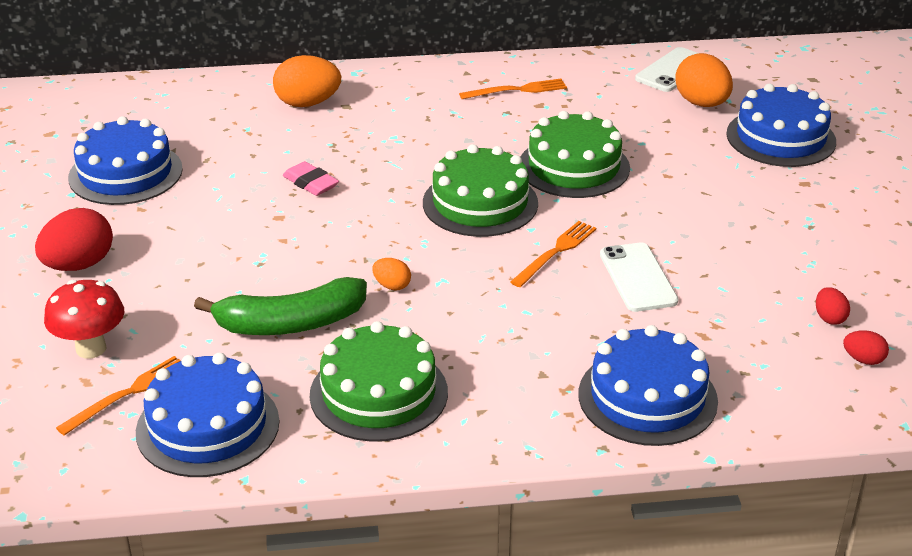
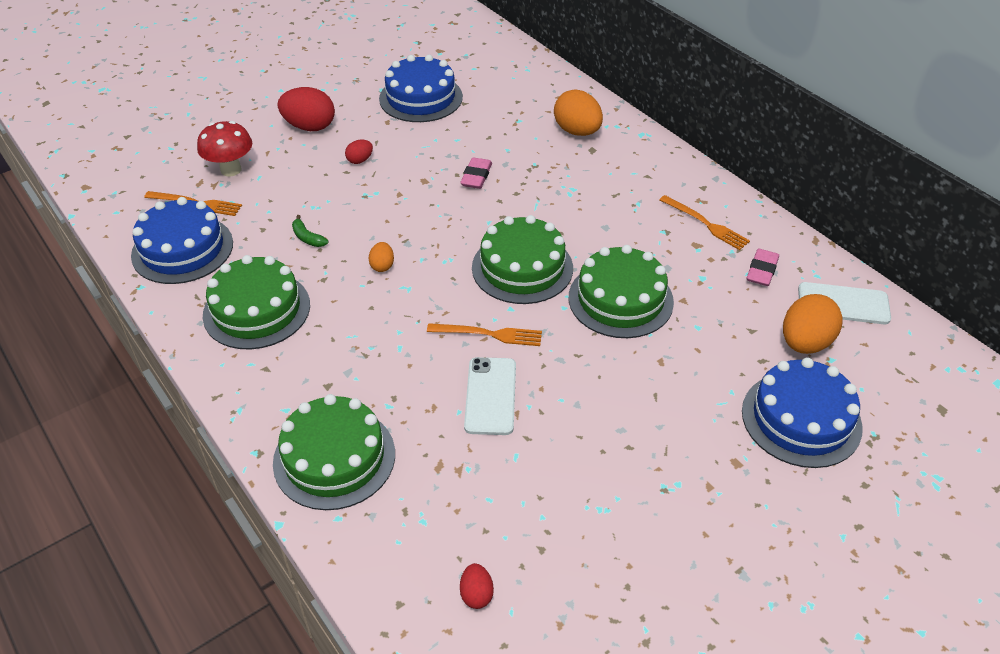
camera: 60 degrees right, 10 degrees up
(290, 323) = (307, 238): green banana -> green banana, size x0.42
(602, 88) = (761, 271): none -> pink eraser
(638, 278) = (490, 396): white phone -> white phone turned 45 degrees counterclockwise
(647, 397) = (334, 458): blue cake -> green cake
(829, 318) = (524, 549): red egg -> red egg (360, 160)

